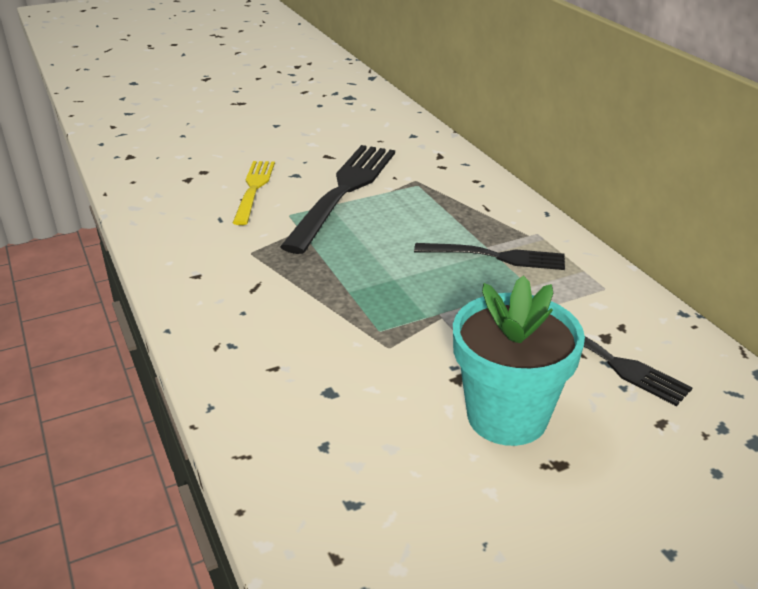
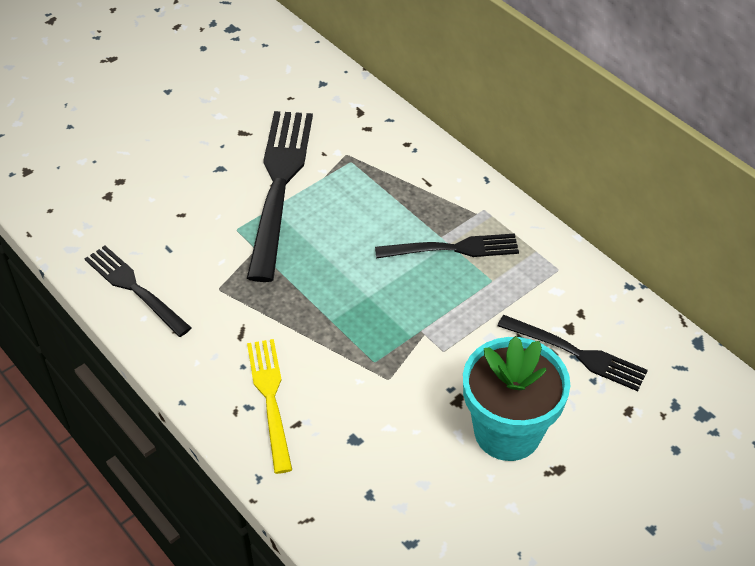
camera: 15 degrees left, 15 degrees up
(173, 241) = (135, 289): none -> black fork
(254, 189) = (185, 198): yellow fork -> yellow fork (270, 399)

